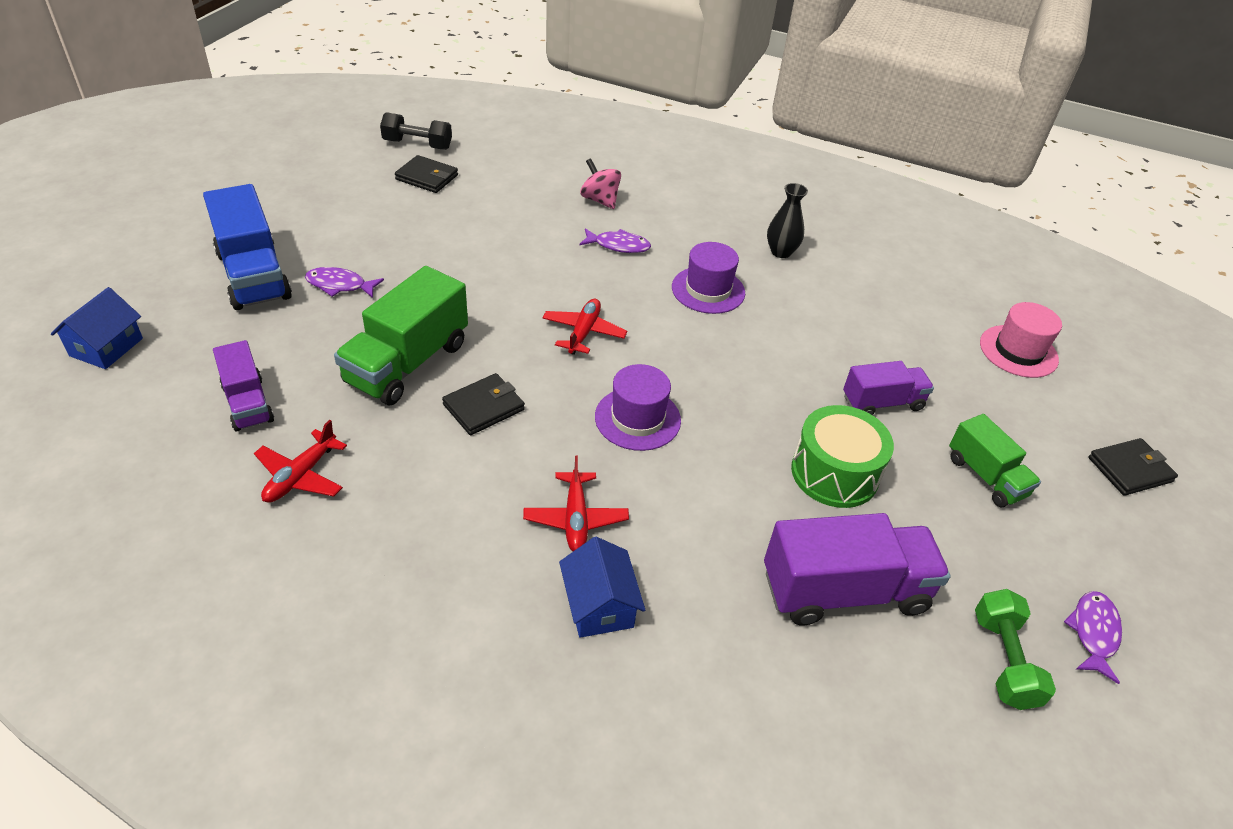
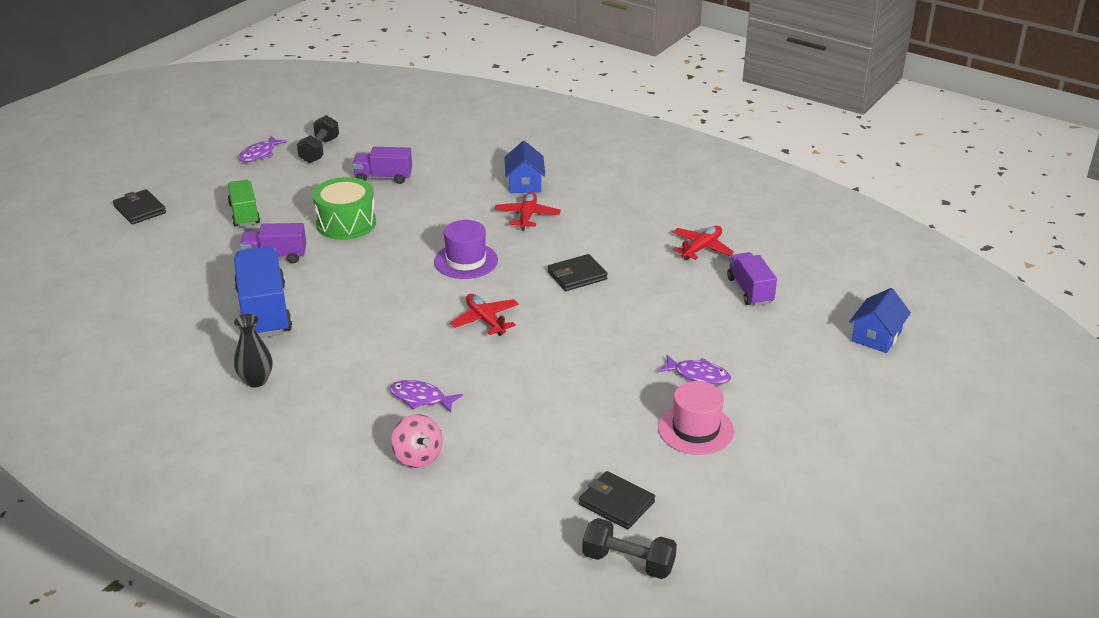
camera: 165 degrees left, 10 degrees down
(253, 275) = (780, 390): blue truck -> blue truck (264, 312)
(407, 363) = (634, 308): green truck -> none
(583, 332) = (485, 320): red plane -> red plane turned 120 degrees clockwise
(708, 290) = (356, 348): purple hat -> none
(844, 591) = (383, 177): purple truck -> purple truck, size x0.60
(1003, 660) = (319, 150): green dumbbell -> black dumbbell
(1018, 351) = (124, 281): pink hat -> pink hat (695, 429)
(1130, 470) = (140, 210): black wallet -> black wallet turned 60 degrees clockwise

